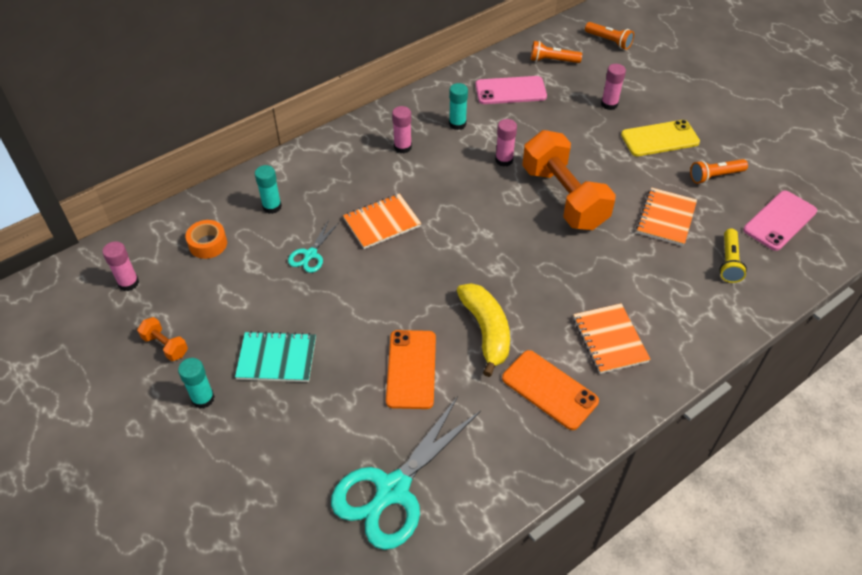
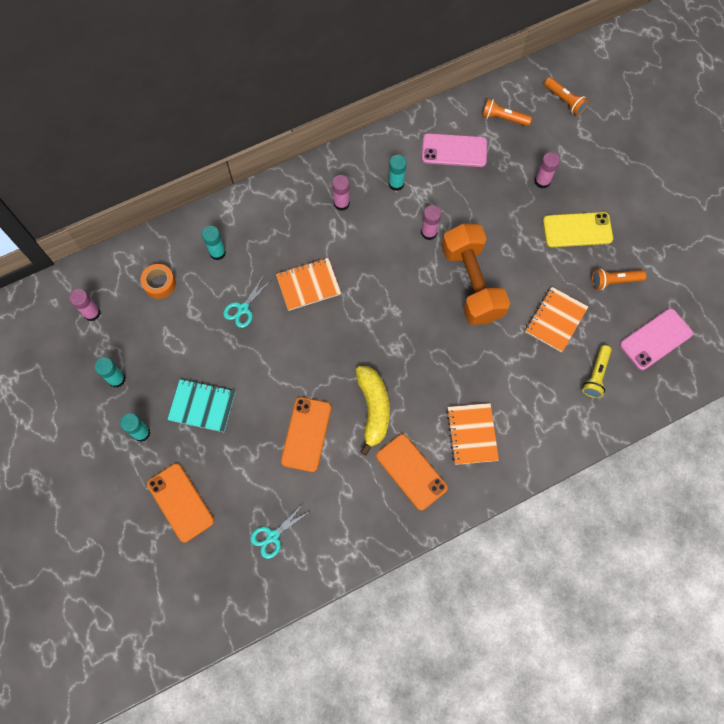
camera: 10 degrees right, 20 degrees up
(165, 345) = (117, 379): orange dumbbell -> turquoise glue stick
(264, 470) = (180, 502): none -> orange phone
(392, 490) = (272, 536): turquoise scissors -> turquoise scissors, size x0.48

